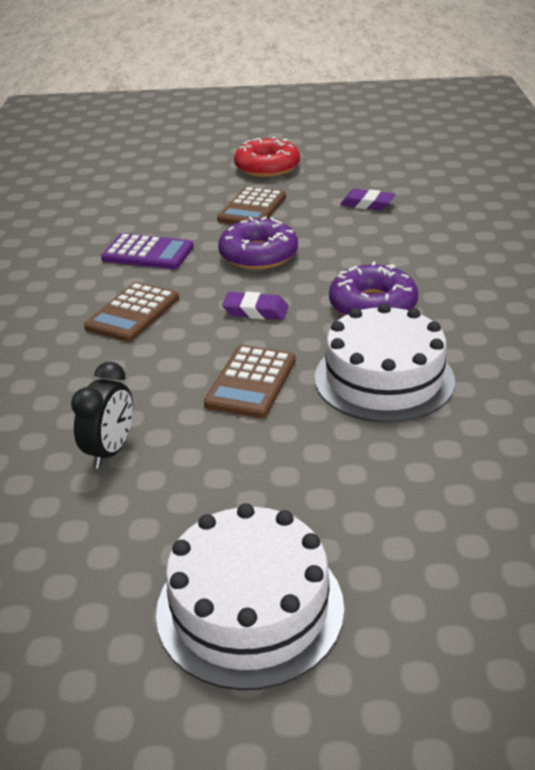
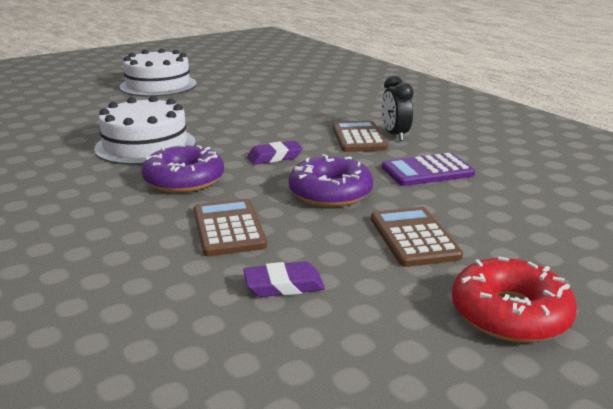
camera: 145 degrees right, 10 degrees down
(111, 451) = (269, 98): black clock -> black clock (395, 135)
(251, 382) = (230, 128): brown calculator -> brown calculator (228, 228)

